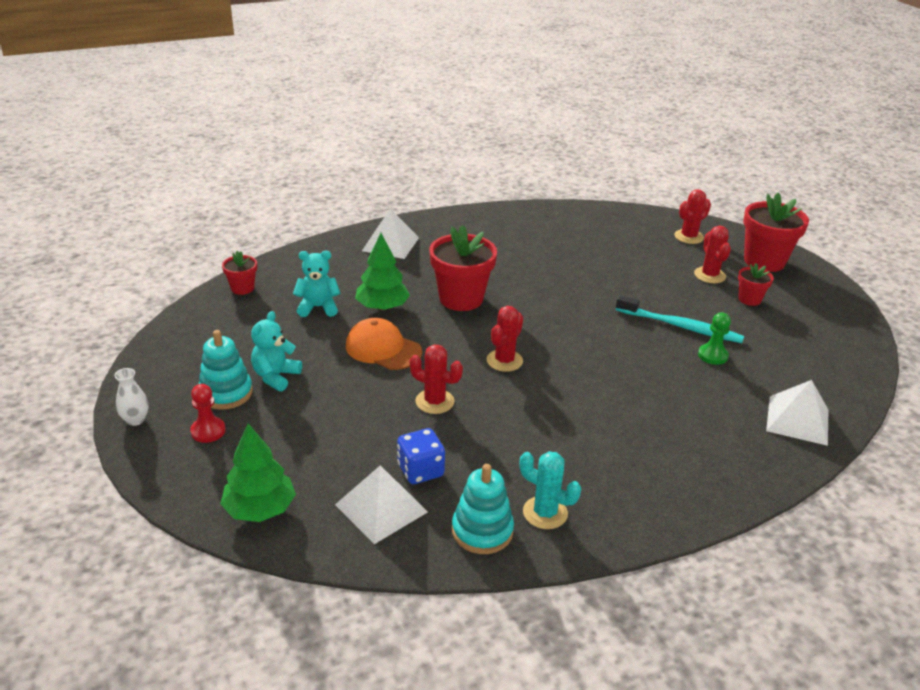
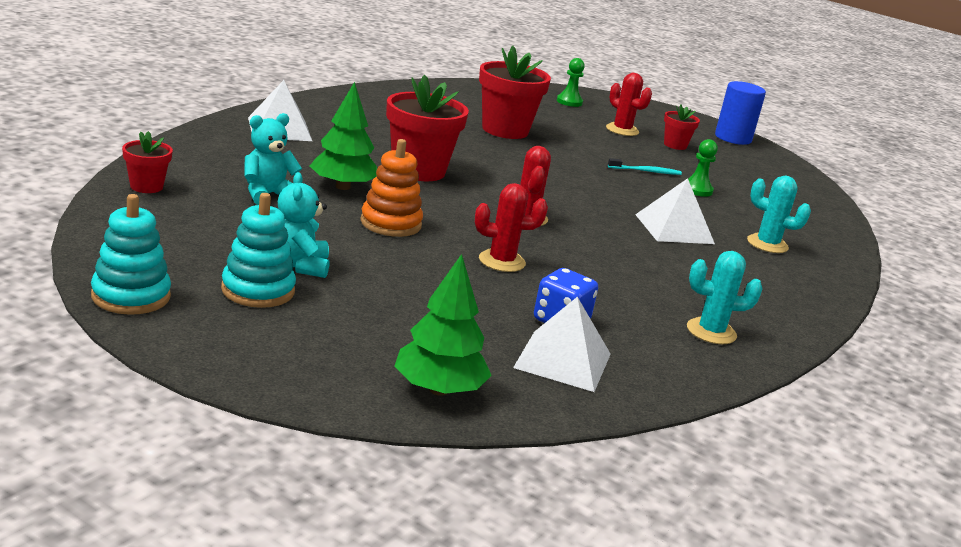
camera: 35 degrees left, 10 degrees down
(135, 420) = (171, 336): white vase -> none
(208, 431) = (282, 330): red pawn -> none
(383, 349) = (391, 224): orange cap -> orange stacking toy
(482, 531) = (677, 358): turquoise stacking toy -> turquoise stacking toy (131, 296)
(681, 326) = (646, 171): turquoise toothbrush -> turquoise toothbrush, size x0.55
(689, 237) = (569, 102): red cactus -> green pawn
(718, 430) = (767, 244): none -> turquoise cactus
(764, 261) = (652, 116): red flower pot -> red flower pot (505, 130)
(797, 420) = (813, 227): white pyramid -> white pyramid (674, 229)
(830, 298) = (733, 138): none -> blue cylinder

